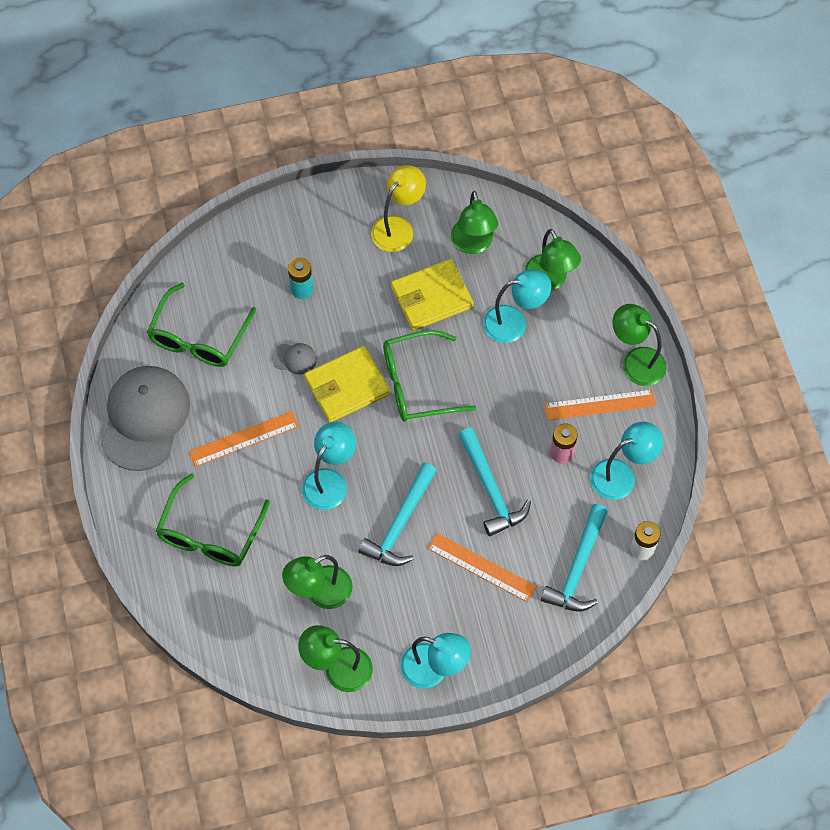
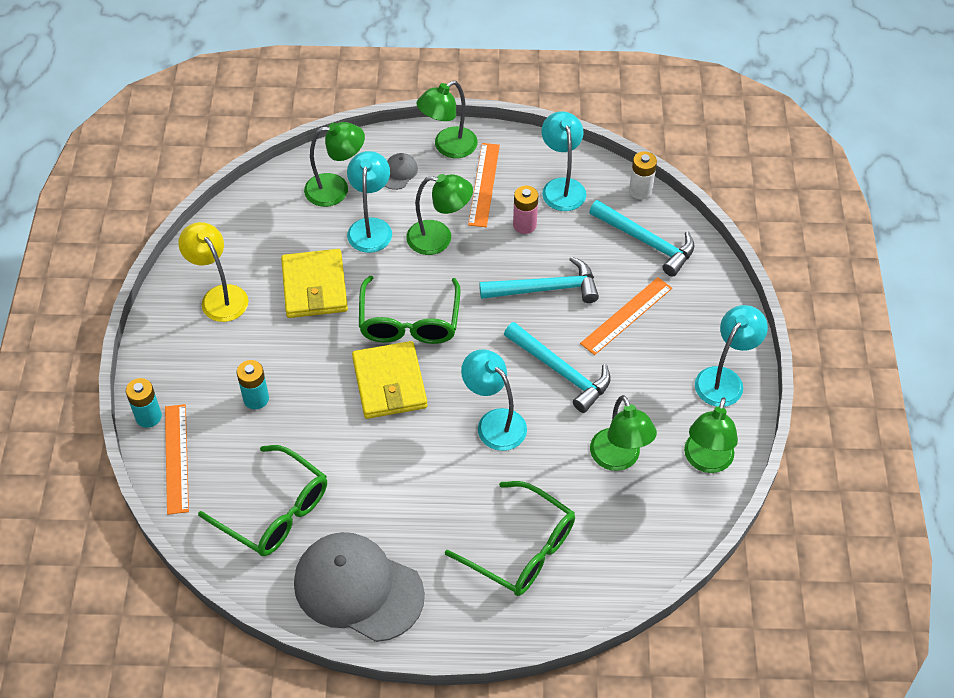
camera: 75 degrees left, 10 degrees down
(244, 439) = (418, 493): orange ruler -> orange ruler (176, 458)
(262, 217) = (148, 417): none -> turquoise battery
(294, 358) = (338, 424): grey cap -> grey cap (399, 173)
(473, 244) = (268, 238): green lamp -> green lamp (439, 238)

